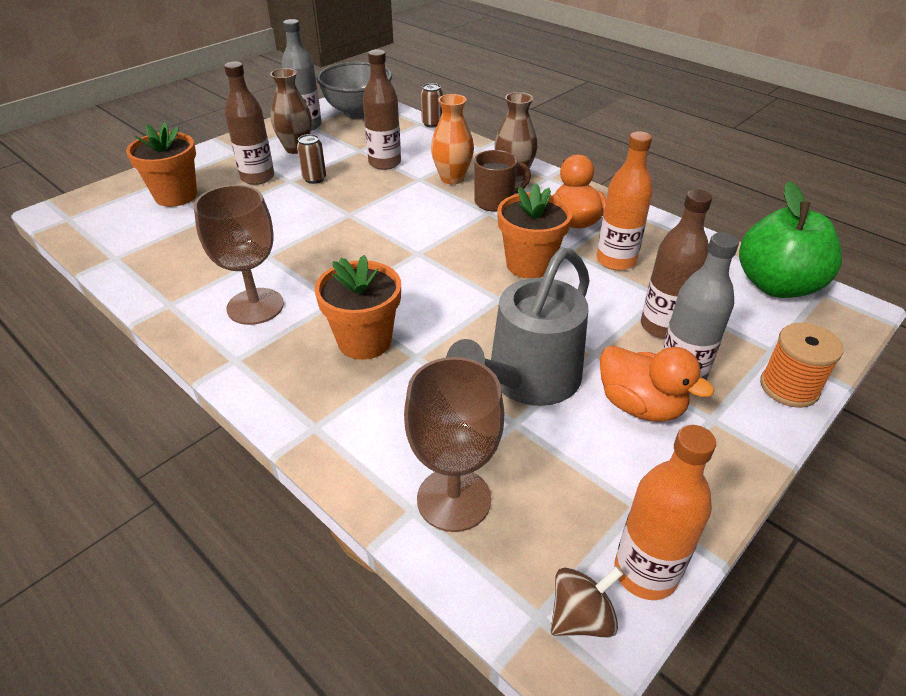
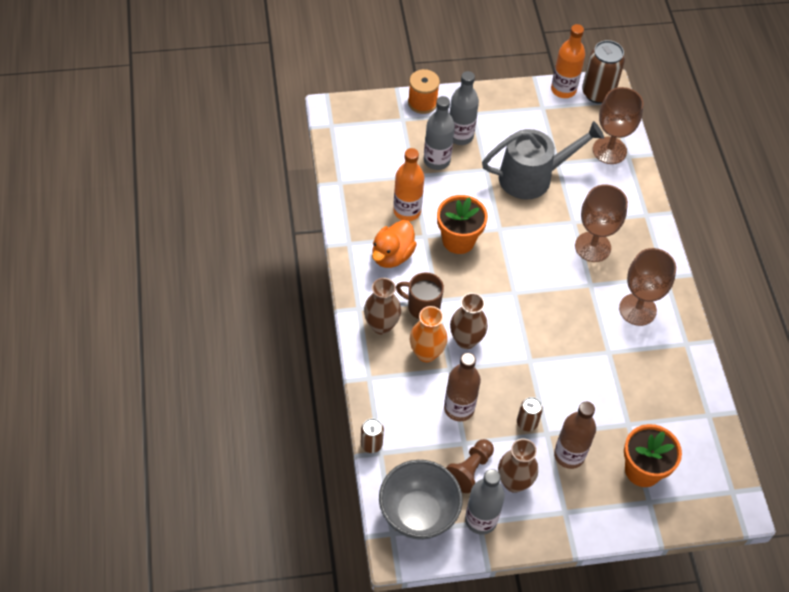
camera: 145 degrees left, 15 degrees up
(340, 140) = (469, 470): none -> brown pawn
(364, 341) = (592, 247): orange flower pot -> brown goblet
(427, 200) = (466, 340): none -> brown vase
(581, 617) = (597, 93): brown spinning top -> brown can
(640, 405) = (496, 136): orange duck -> none
(662, 326) = (436, 160): brown bottle -> grey bottle
(776, 285) = (346, 143): green apple -> none

